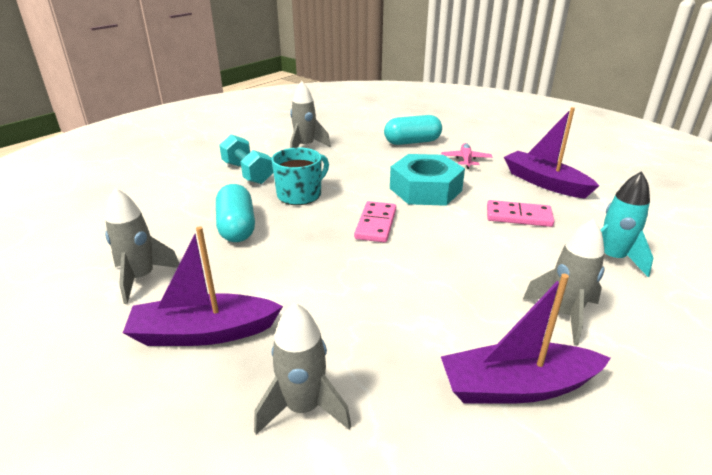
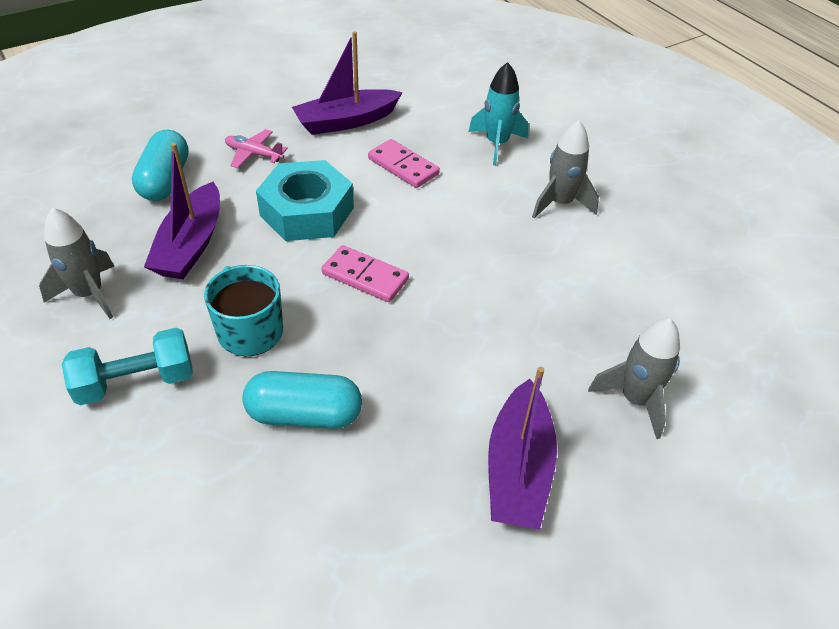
camera: 75 degrees left, 15 degrees up
(141, 278) = (388, 535): grey rocket -> none
(517, 387) = (633, 263): purple boat -> purple boat (191, 245)
(518, 216) = (403, 166): pink domino -> pink domino turned 75 degrees counterclockwise

